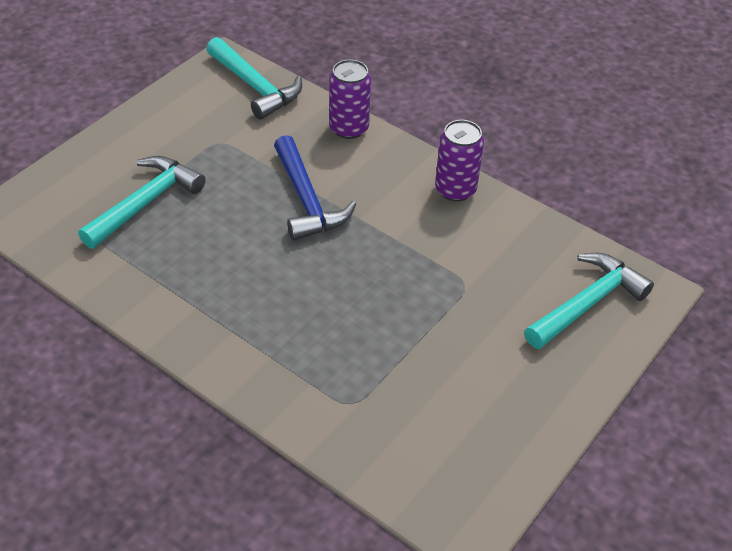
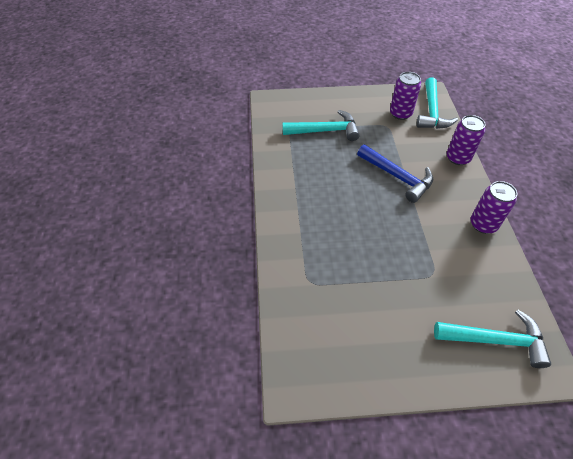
camera: 50 degrees right, 5 degrees up
(219, 114) = (400, 114): none -> purple can
(307, 200) = (397, 177): blue hammer -> blue hammer turned 75 degrees counterclockwise

